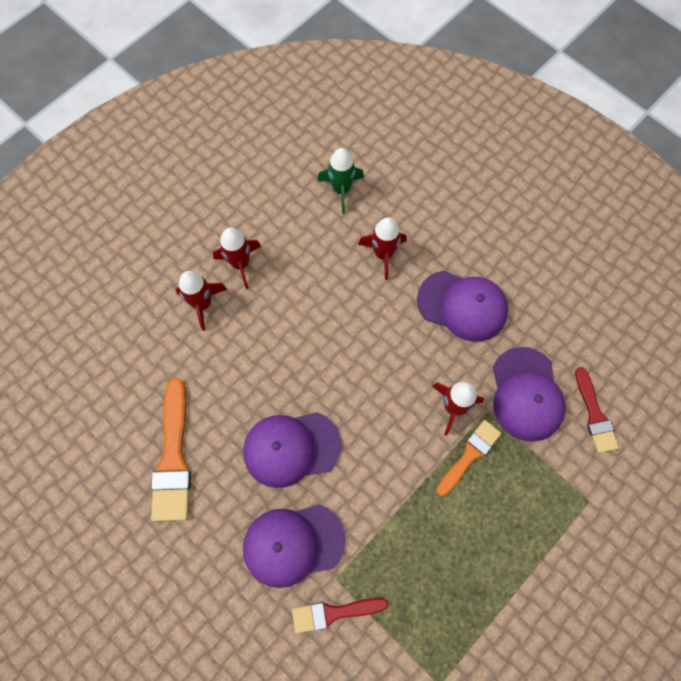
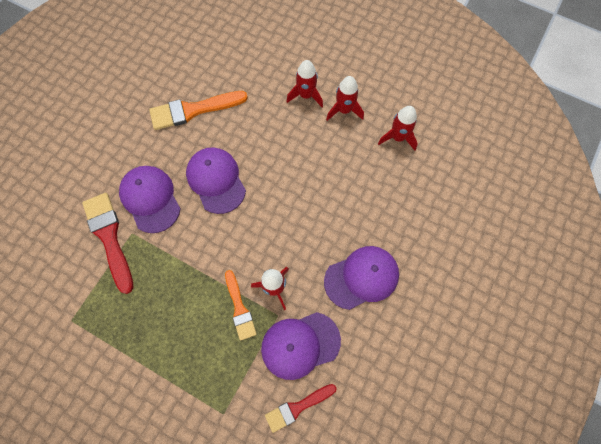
camera: 75 degrees right, 0 degrees up
(333, 613) = (109, 237): red brush -> red brush, size x1.59
(341, 190) = (430, 162): green rocket -> none
(383, 254) = (386, 206): red rocket -> red rocket (397, 137)
(462, 305) = (361, 277): purple cap -> purple cap turned 120 degrees counterclockwise
(469, 455) = (239, 308): orange brush -> orange brush turned 45 degrees clockwise

